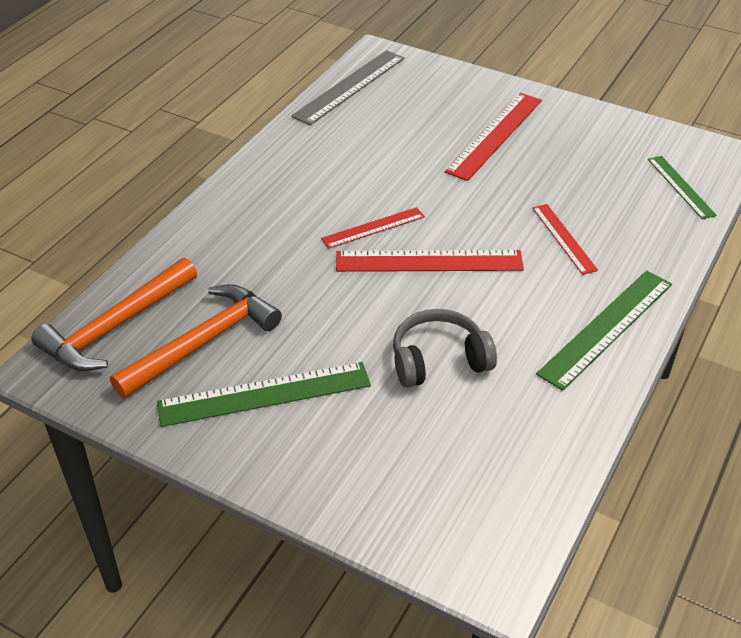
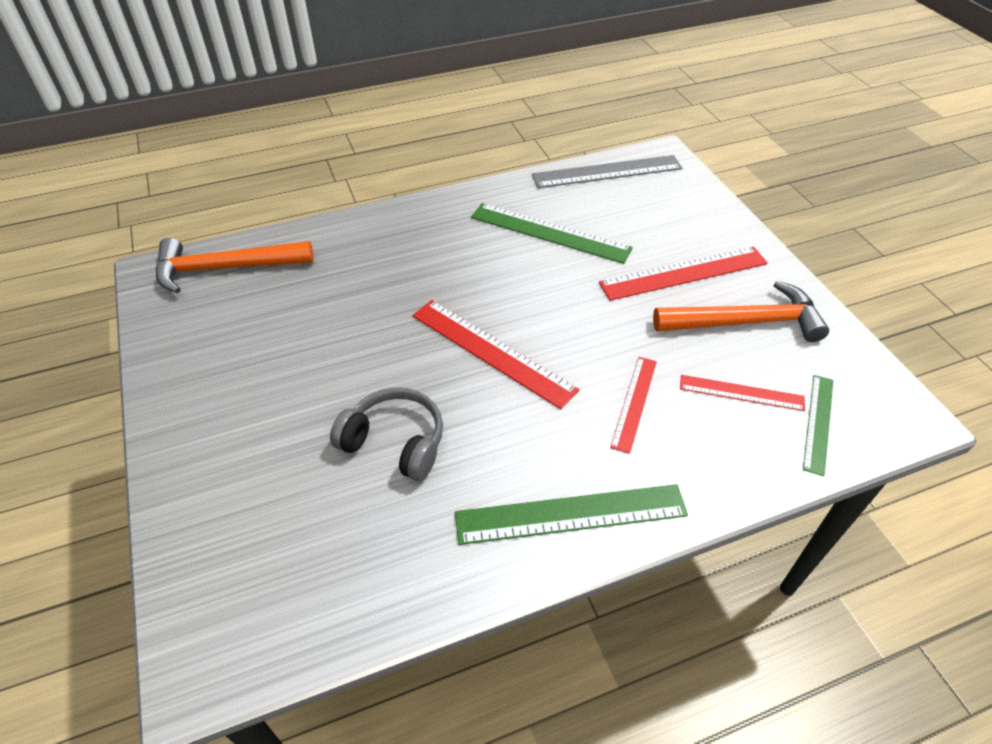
camera: 40 degrees right, 5 degrees up
(203, 343) = (259, 315): orange hammer -> orange hammer (745, 322)
(264, 394) = (246, 381): green ruler -> green ruler (550, 233)
(373, 228) = (483, 297): red ruler -> red ruler (741, 393)

